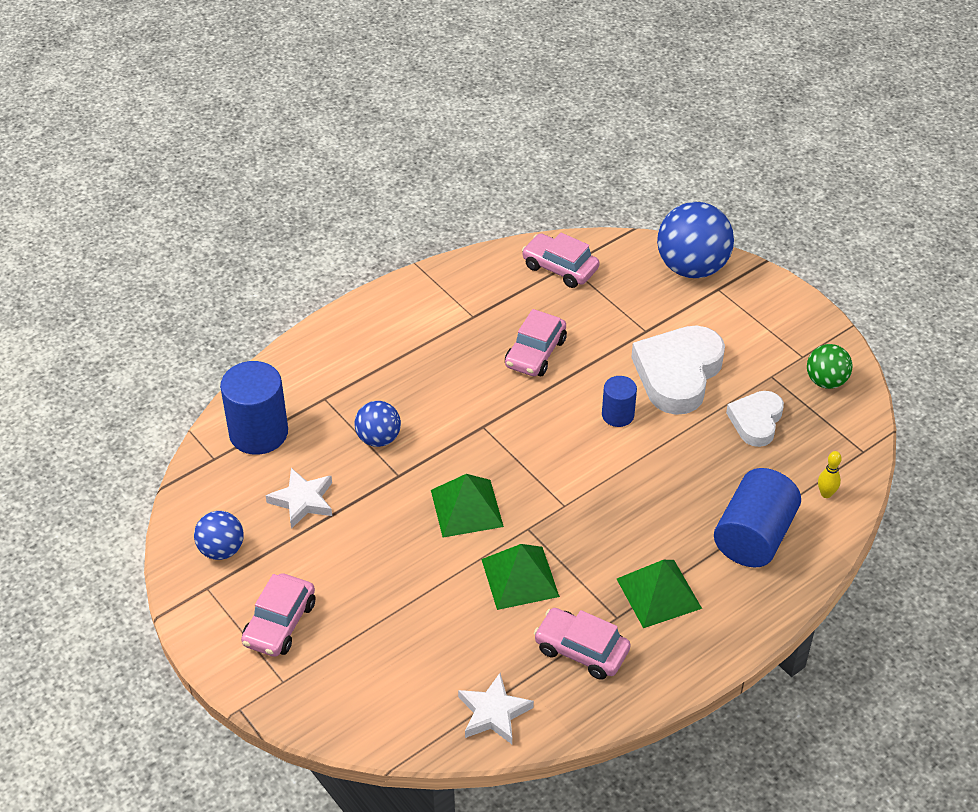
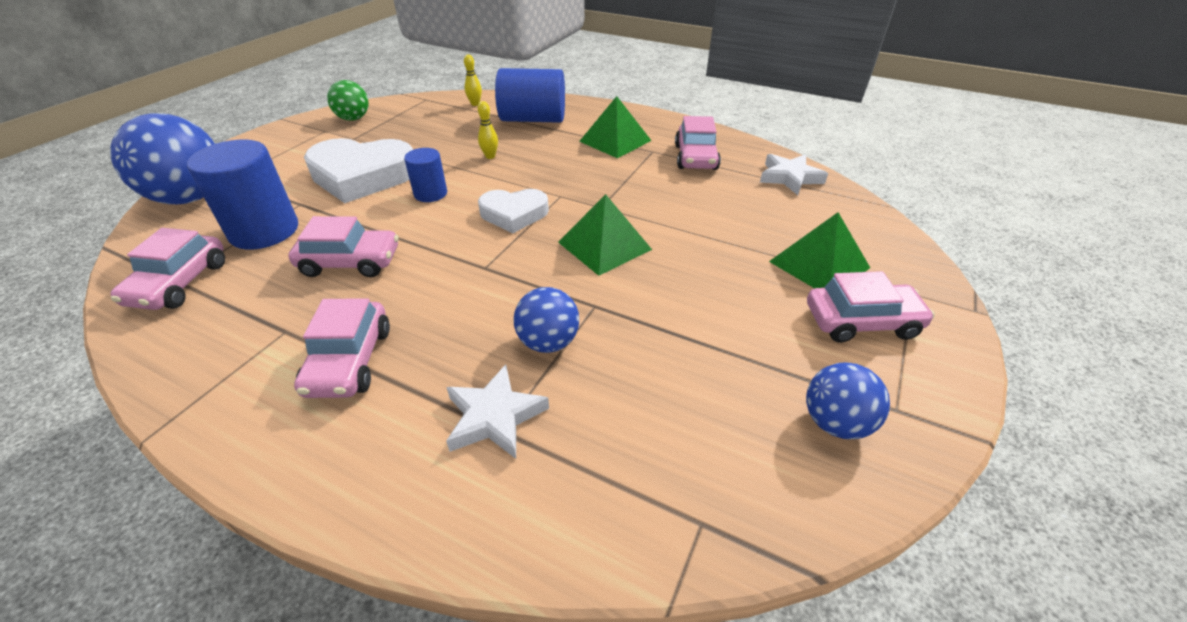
camera: 115 degrees left, 5 degrees down
(258, 433) = (613, 484): blue cylinder -> blue cylinder (264, 231)
(303, 501) = (693, 373): white star -> white star (494, 416)
(424, 343) = (349, 361): none -> pink car
(520, 578) = (657, 197): green pyramid -> green pyramid (819, 264)
(673, 474) = (490, 156): none -> yellow bowling pin
(756, 421) = (411, 136): white heart -> white heart (514, 214)

